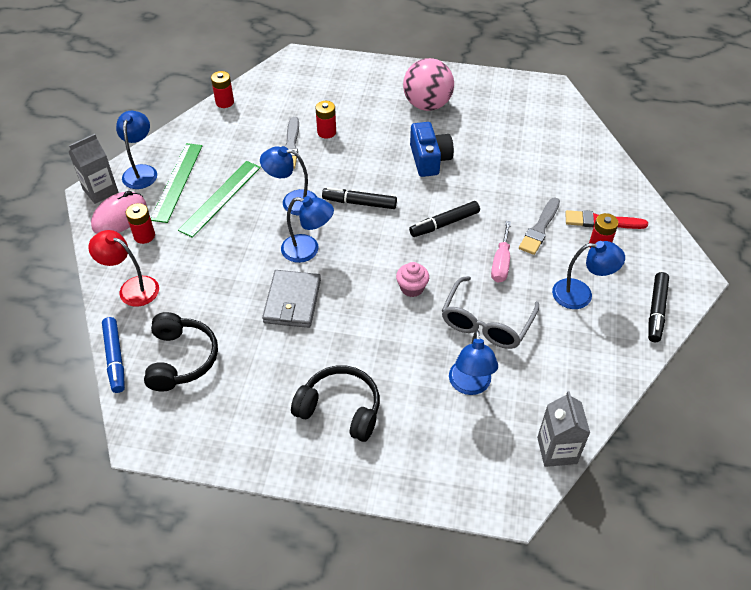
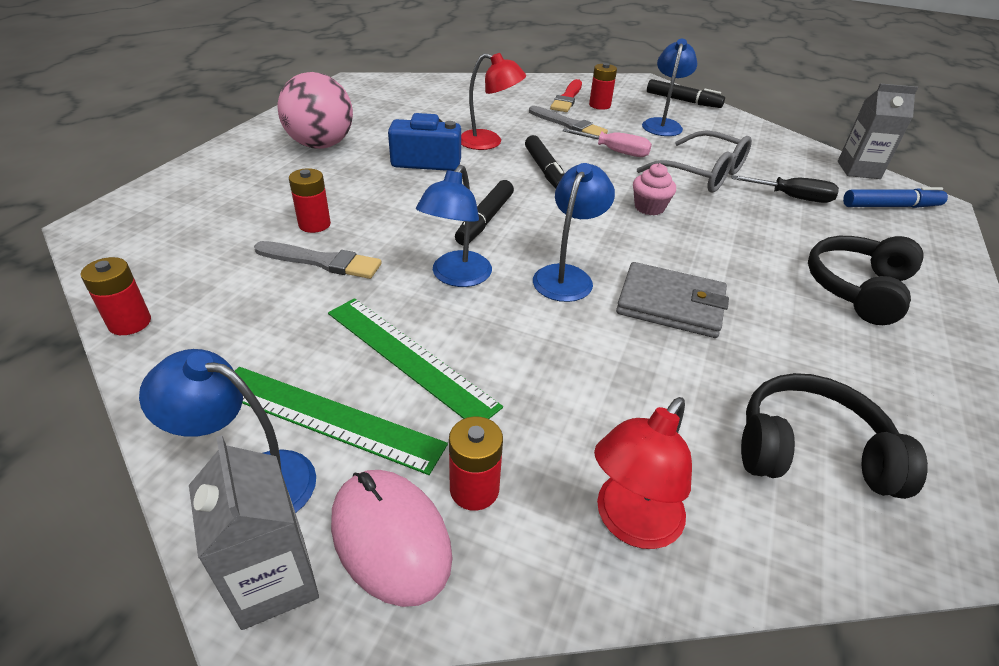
camera: 80 degrees left, 10 degrees down
(115, 358) = (833, 568): blue marker -> blue marker (890, 206)
(470, 385) = (792, 198): blue lamp -> black screwdriver
(477, 185) = (489, 142): none -> red lamp

